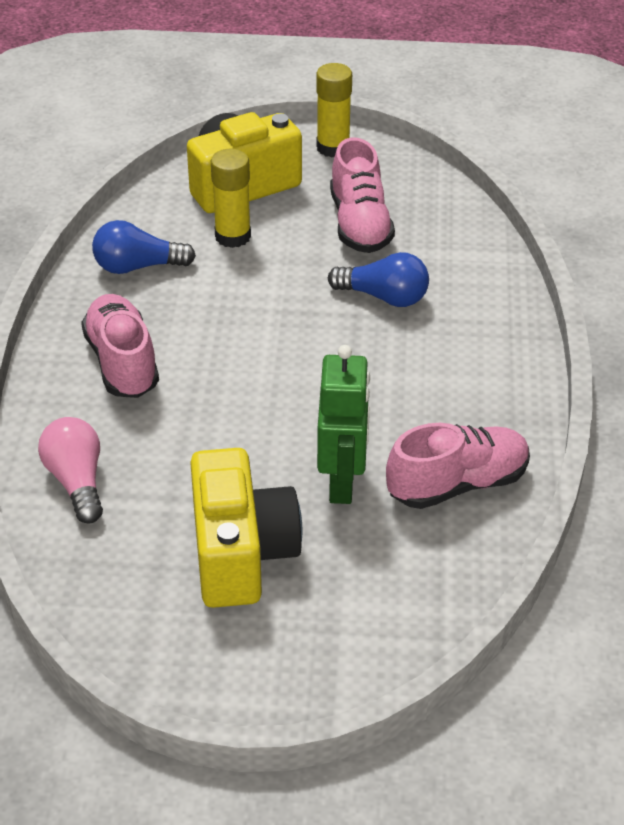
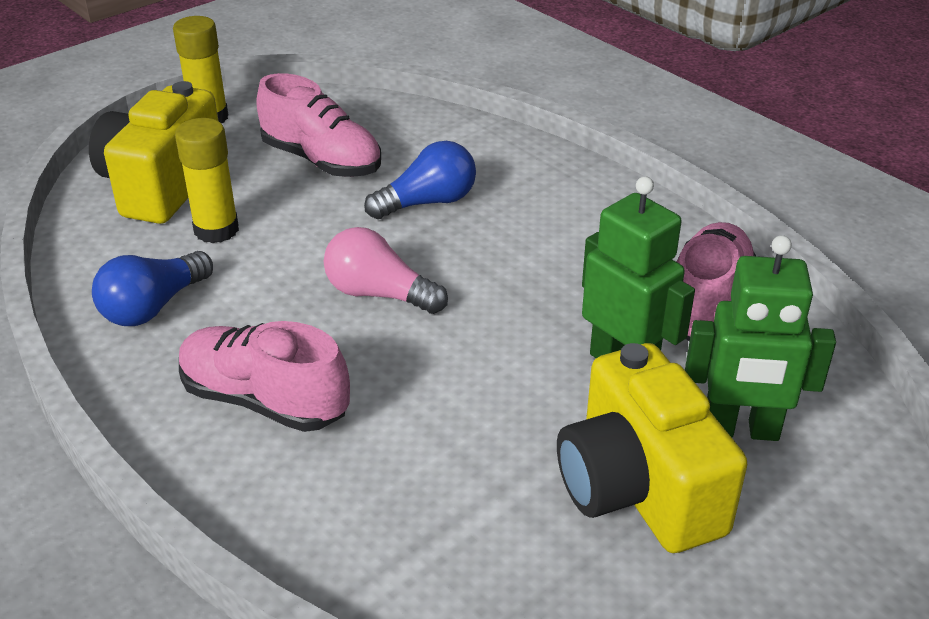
camera: 45 degrees left, 5 degrees down
(76, 481) = (384, 545): pink light bulb -> pink light bulb (379, 294)
(241, 553) = (638, 488): yellow camera -> yellow camera turned 150 degrees counterclockwise
(349, 569) = (740, 430): none -> green robot

